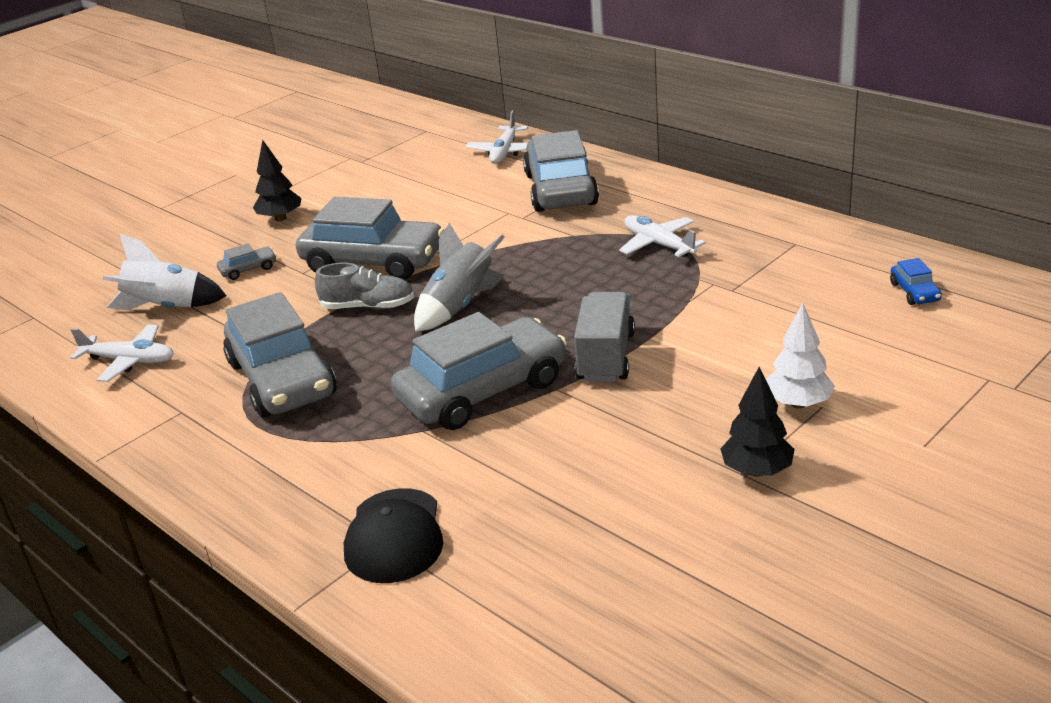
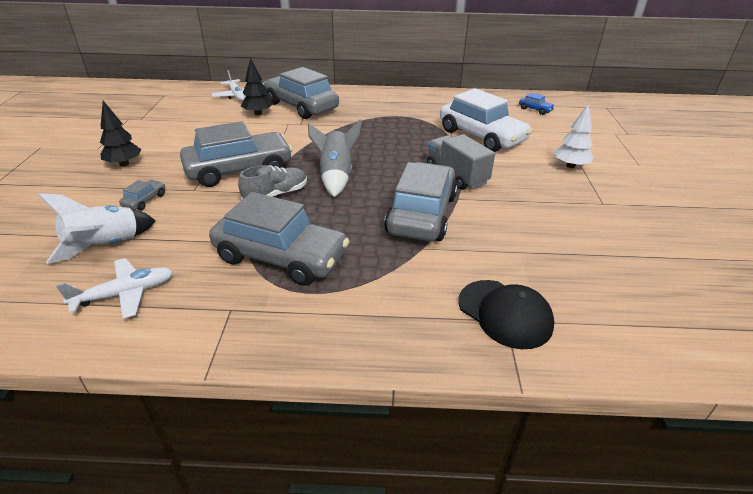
camera: 45 degrees left, 5 degrees up
(658, 244) = (396, 118): white plane -> none
(741, 310) = (481, 136): none -> white car
(757, 471) = (605, 200): black tree -> black tree (258, 113)

